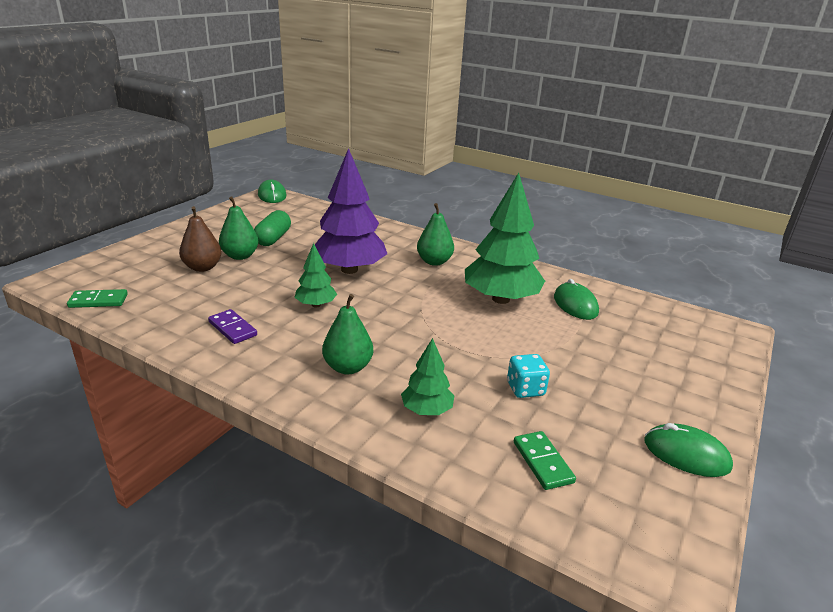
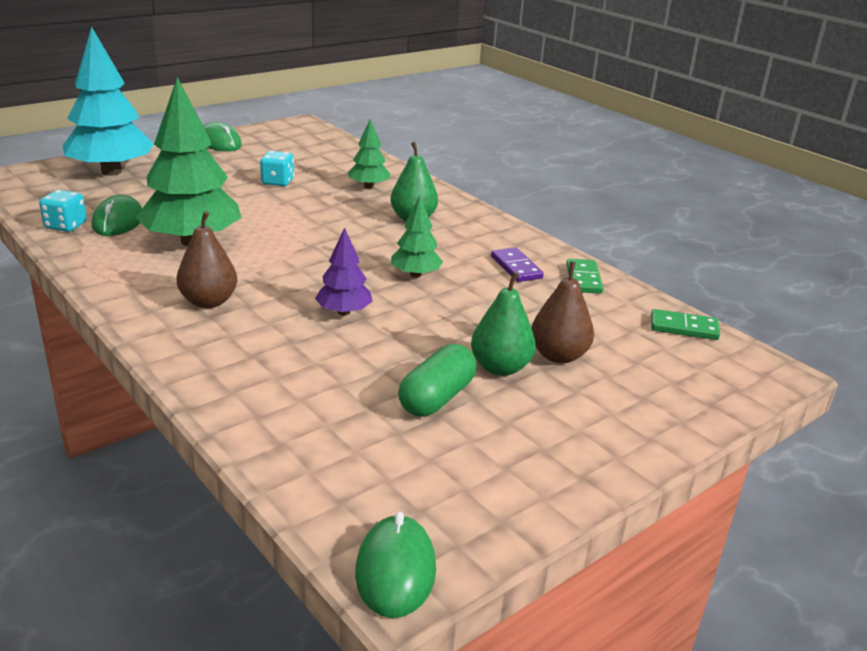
camera: 160 degrees left, 0 degrees up
(349, 269) = (344, 312): purple tree -> purple tree, size x0.50
(434, 262) = (209, 302): green pear -> brown pear
(543, 462) = (317, 156): green domino -> green domino (583, 279)
(599, 293) = (65, 226): none -> turquoise dice
(682, 359) = (111, 172): none -> turquoise tree

